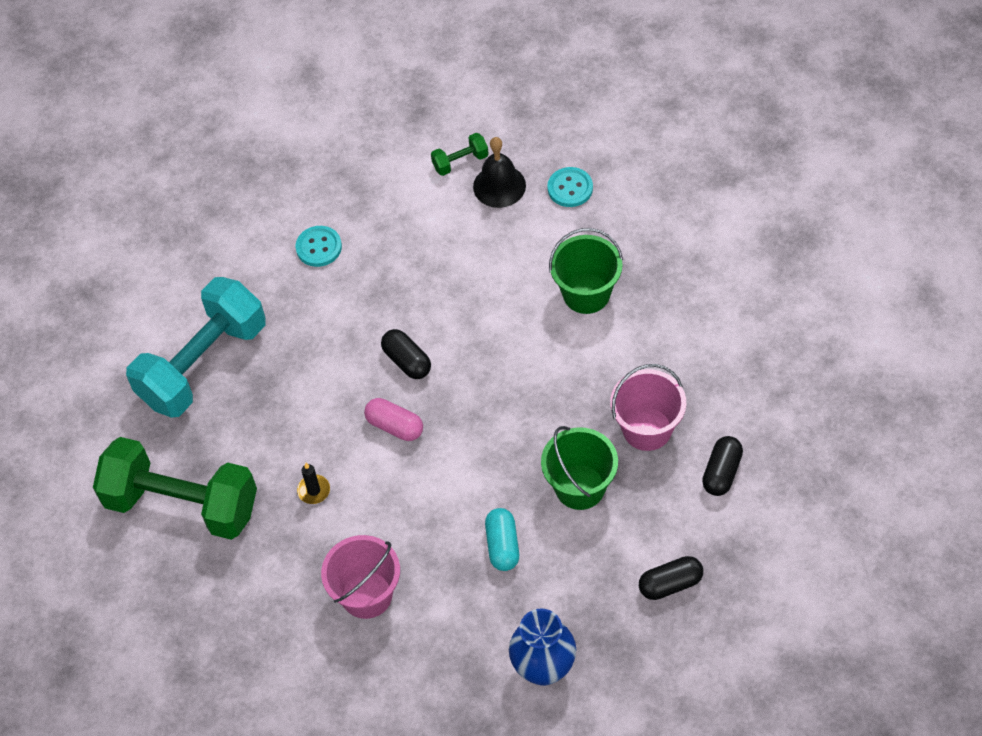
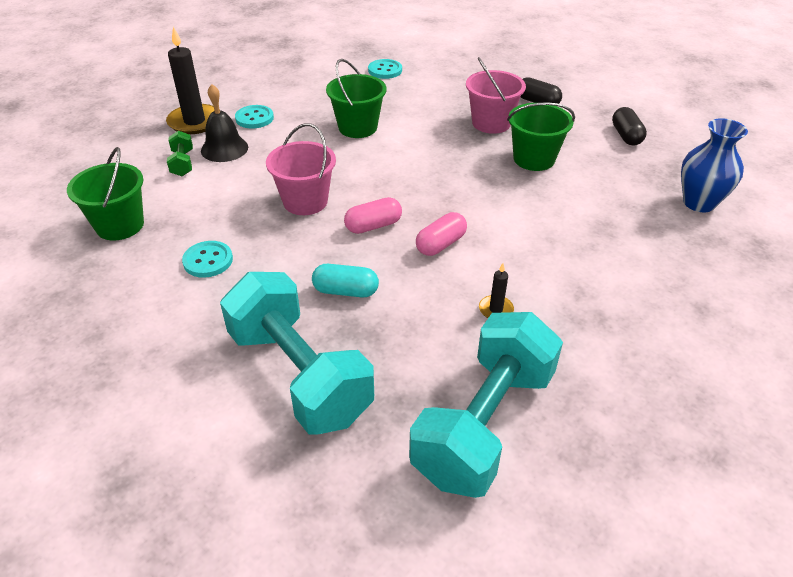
camera: 80 degrees left, 15 degrees down
(182, 504) = (484, 424): green dumbbell -> turquoise dumbbell
(348, 159) = (120, 225): none -> green bucket
(367, 594) = (621, 291): pink bucket -> pink bucket (305, 201)
(407, 361) = (373, 226): black capsule -> pink capsule
(502, 545) = (581, 204): turquoise capsule -> turquoise capsule (346, 291)
(542, 137) = (194, 122): none -> black candle
(739, 282) = (385, 70): none -> turquoise button

